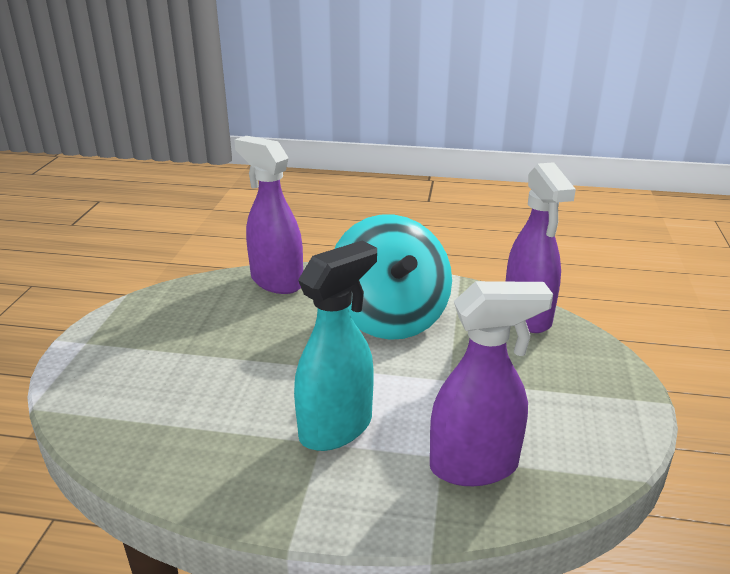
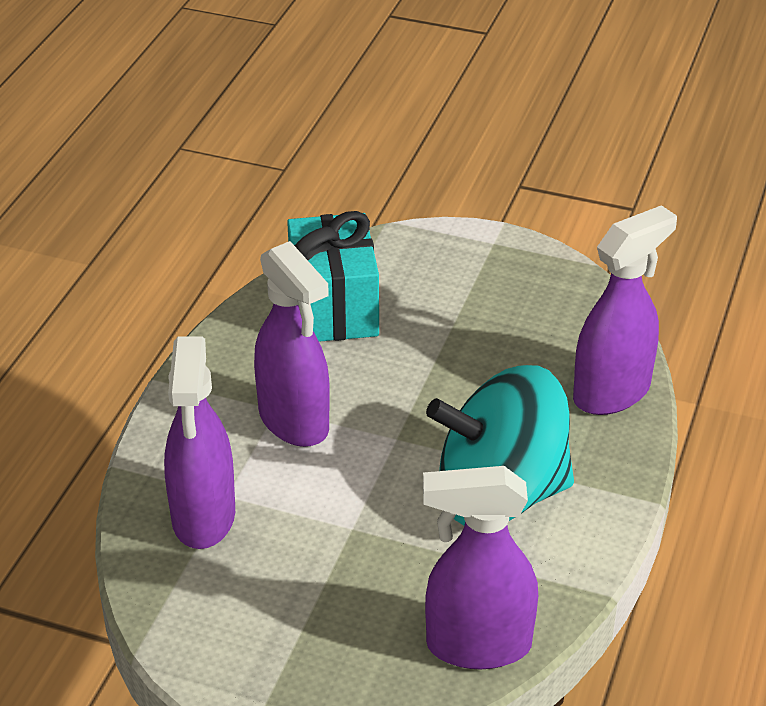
camera: 100 degrees right, 10 degrees up
(170, 425) = (334, 308): none -> turquoise gift
(336, 428) = (294, 422): turquoise spray bottle -> purple spray bottle

